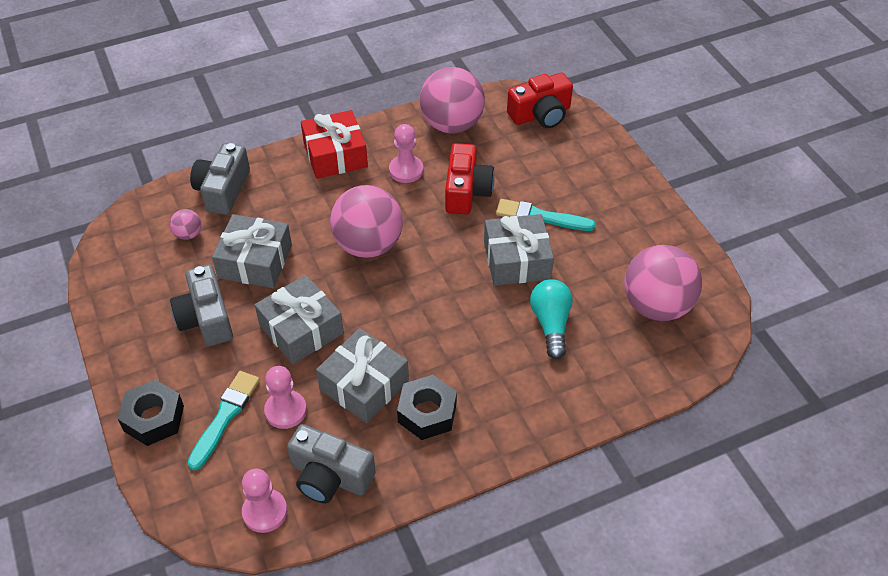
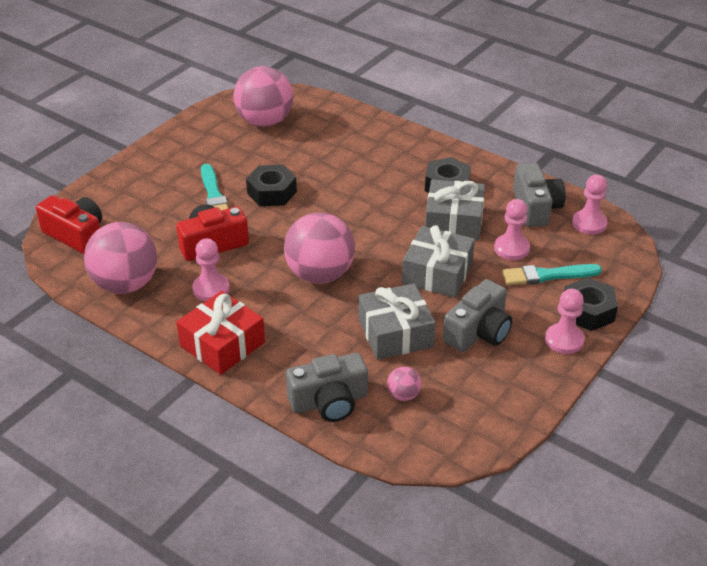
camera: 120 degrees left, 10 degrees down
(140, 375) = (564, 340): none -> pink pawn
(516, 260) = (272, 192): grey gift -> black nut
(551, 324) = (321, 159): turquoise light bulb -> none

